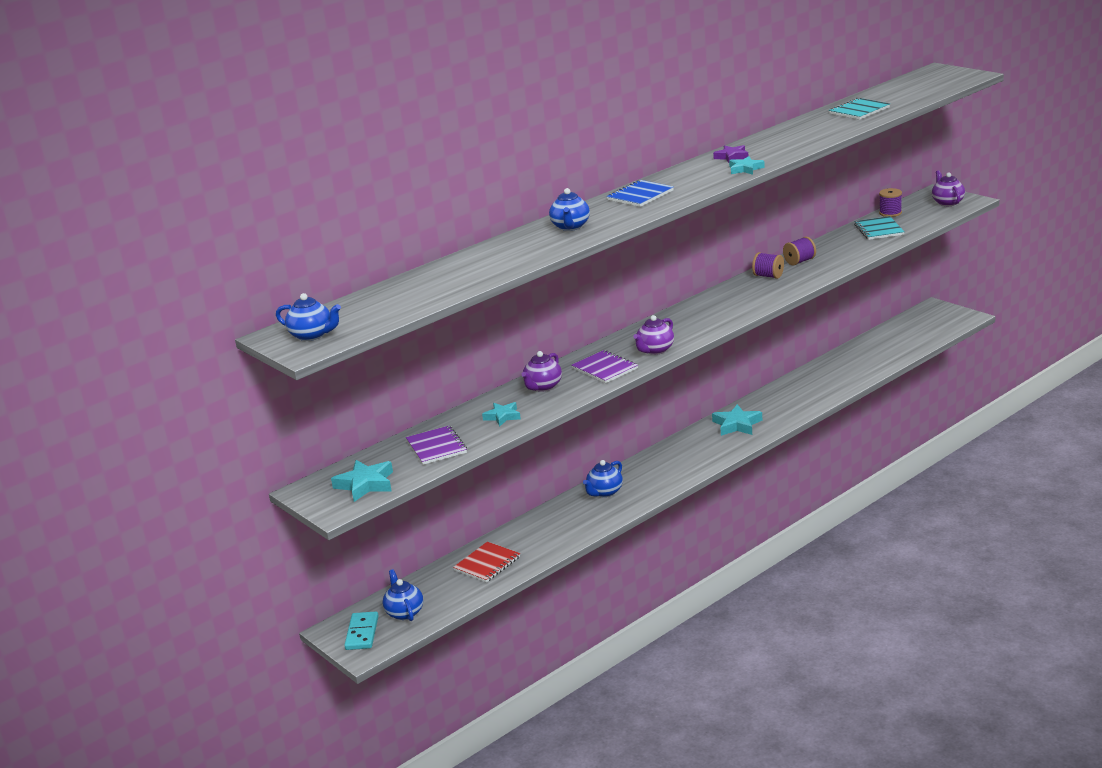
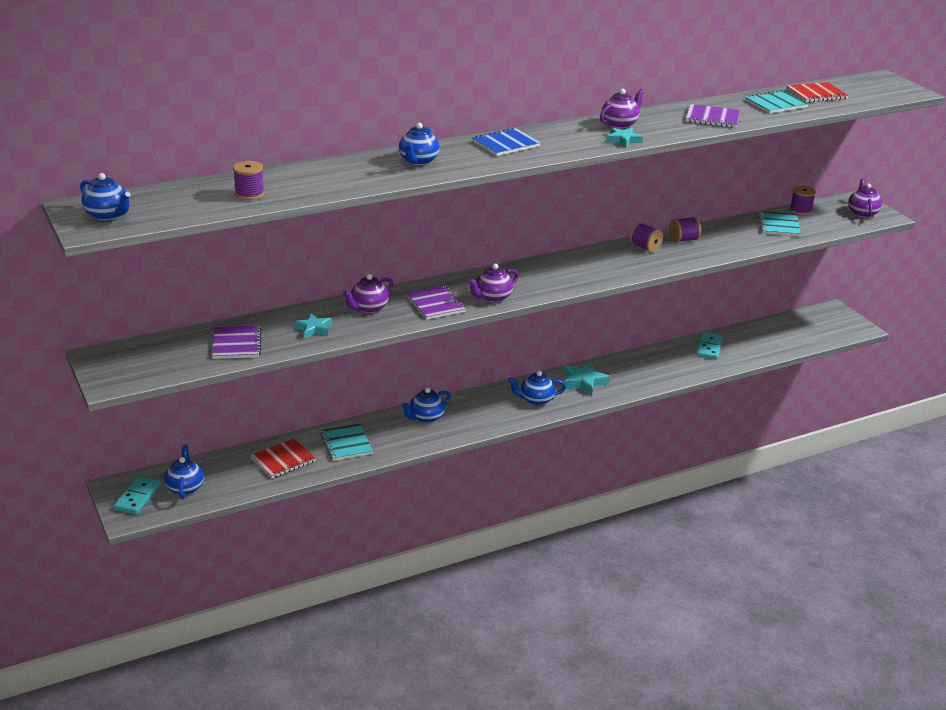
camera: 10 degrees right, 5 degrees up
(365, 484) = (151, 365): turquoise star -> none
(434, 288) = (249, 194): none -> purple spool
(540, 534) = (346, 444): none -> turquoise notebook
(701, 451) = (536, 400): none -> blue teapot
(732, 157) = (620, 124): purple star -> purple teapot
(811, 134) = (712, 118): none -> purple notebook
(837, 367) = (709, 348): none -> turquoise domino
(889, 95) = (816, 94): none -> red notebook

